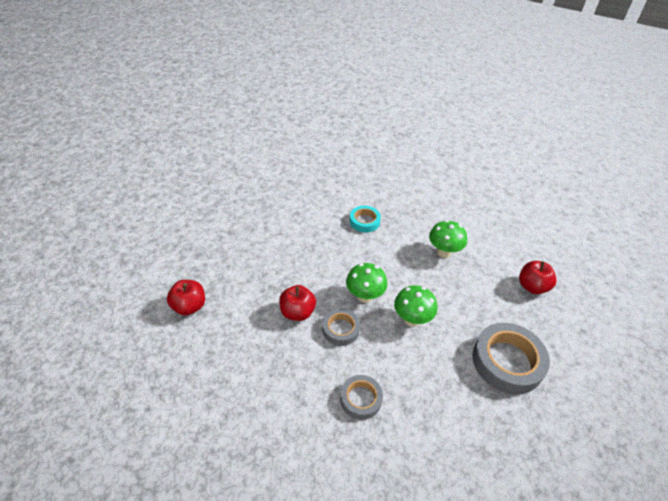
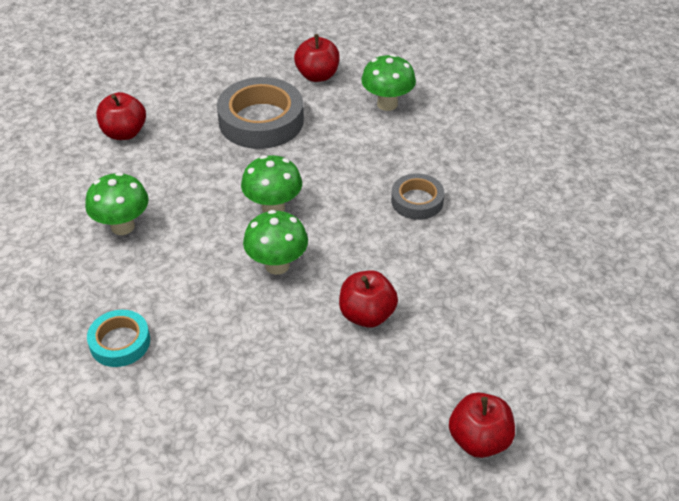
camera: 125 degrees left, 0 degrees up
(340, 329) = (350, 260): grey tape -> none
(483, 460) = (387, 104): none -> green mushroom
(551, 434) = (317, 75): none -> red apple

